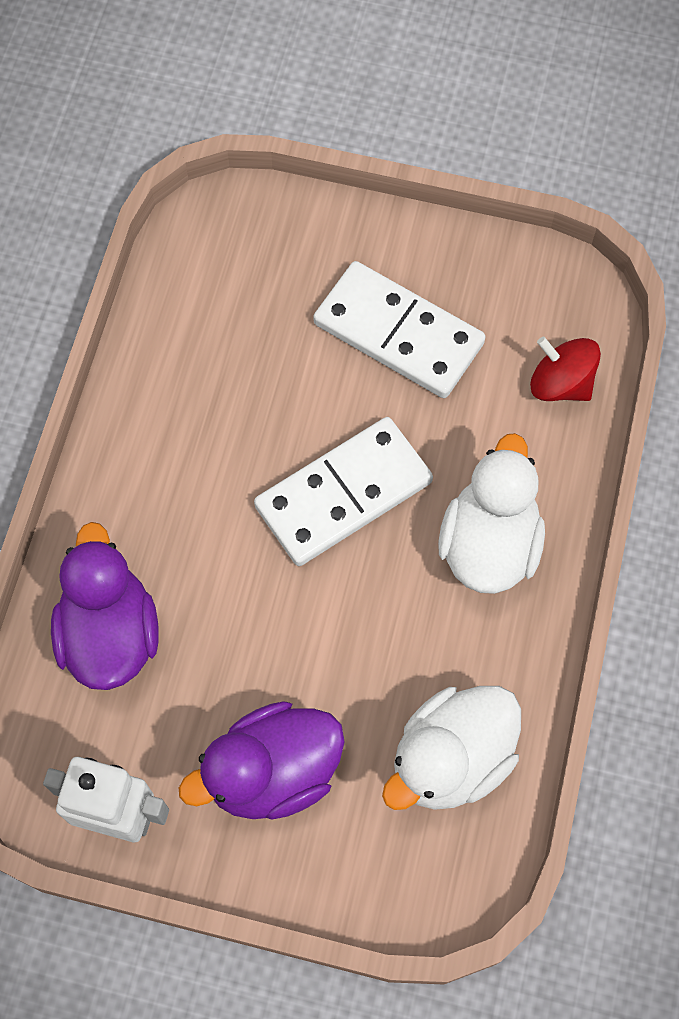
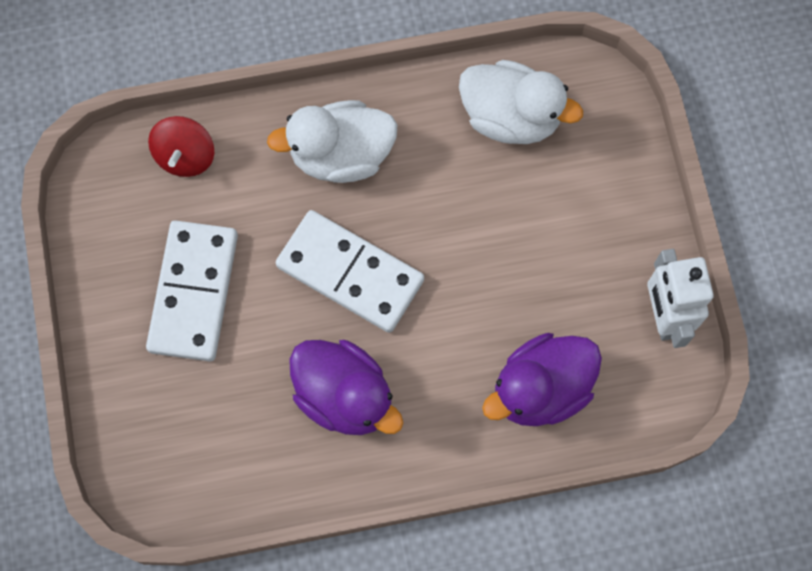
camera: 115 degrees left, 5 degrees up
(272, 772) = (580, 228): purple duck -> purple duck (345, 396)

